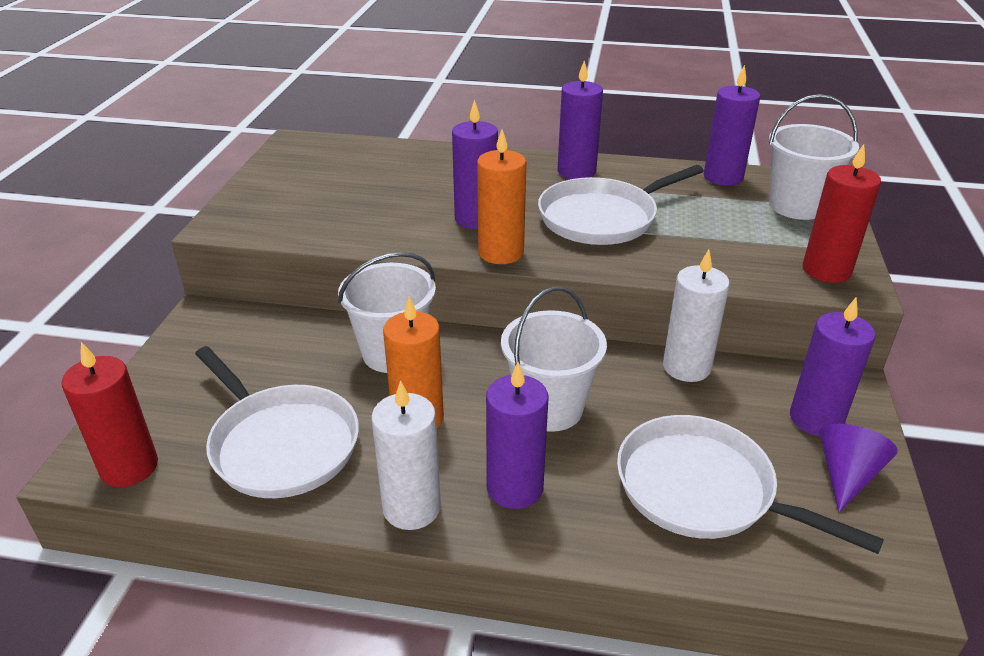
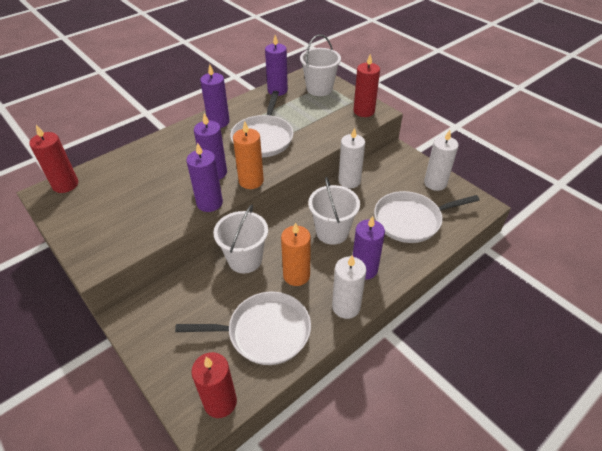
camera: 50 degrees left, 10 degrees up
(322, 145) = (65, 184): none -> red candle
(816, 419) = (405, 170): purple candle -> purple candle (209, 203)
(846, 475) = (435, 183): purple cone -> white candle

